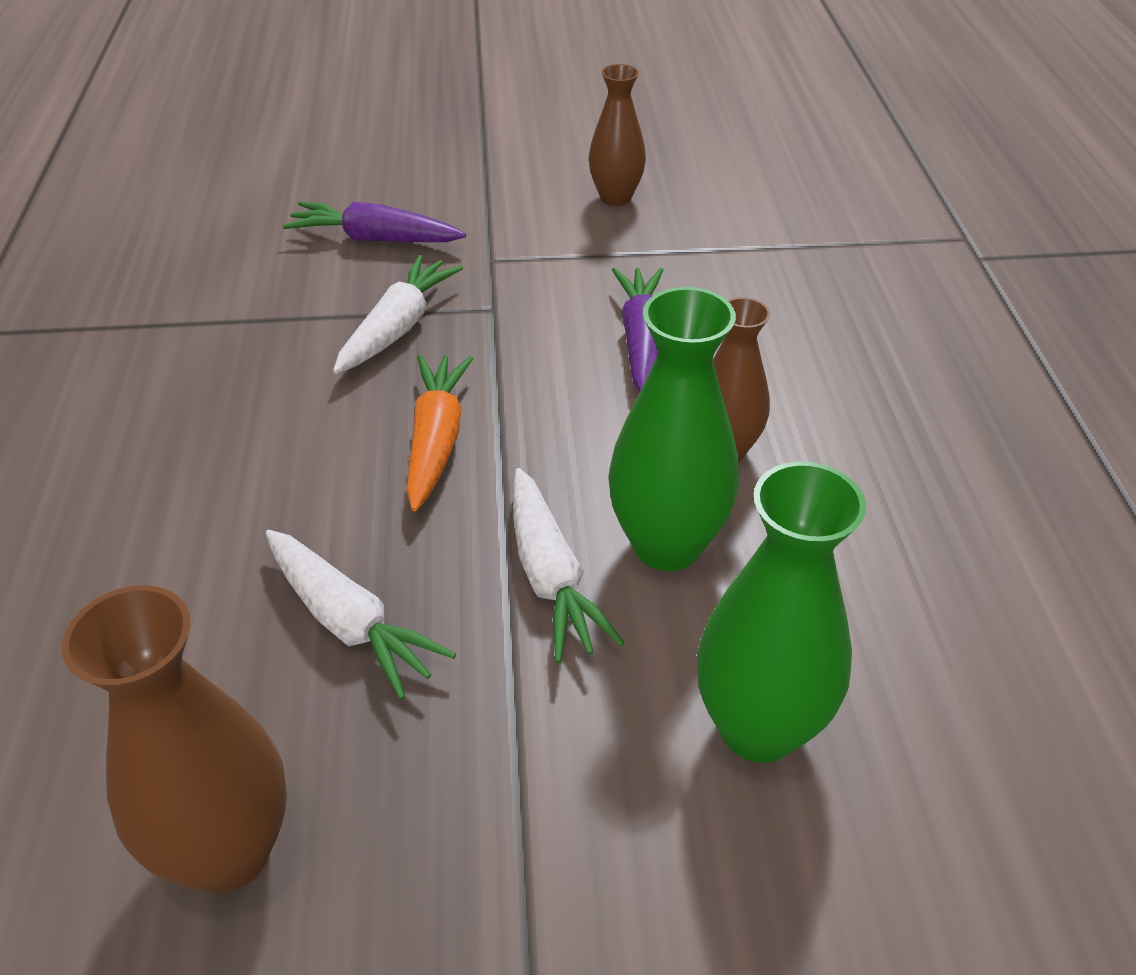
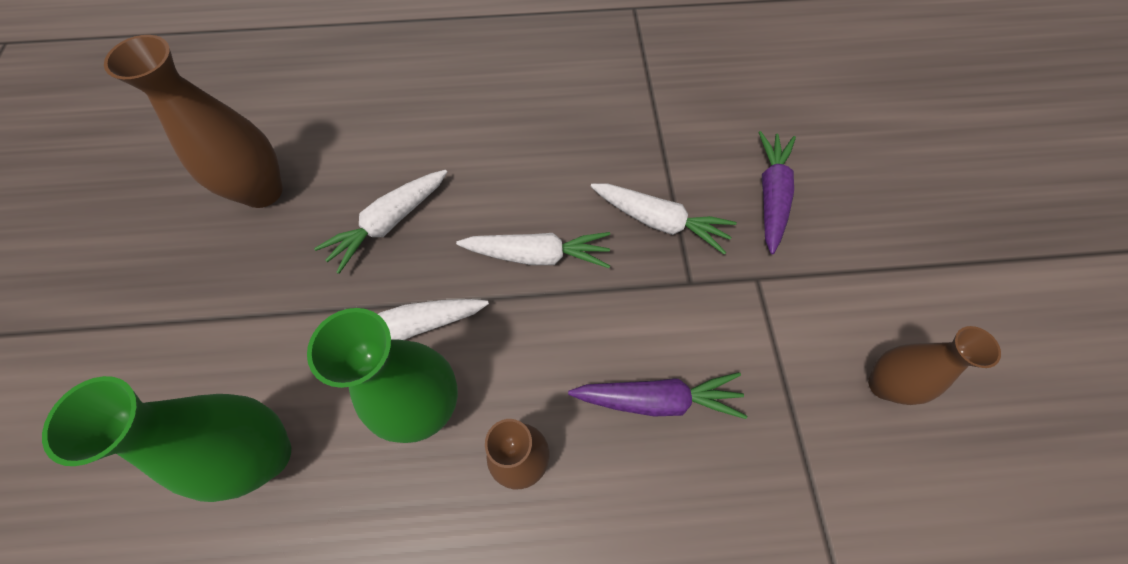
camera: 90 degrees right, 20 degrees up
(436, 439) = (538, 255): orange carrot -> white carrot

